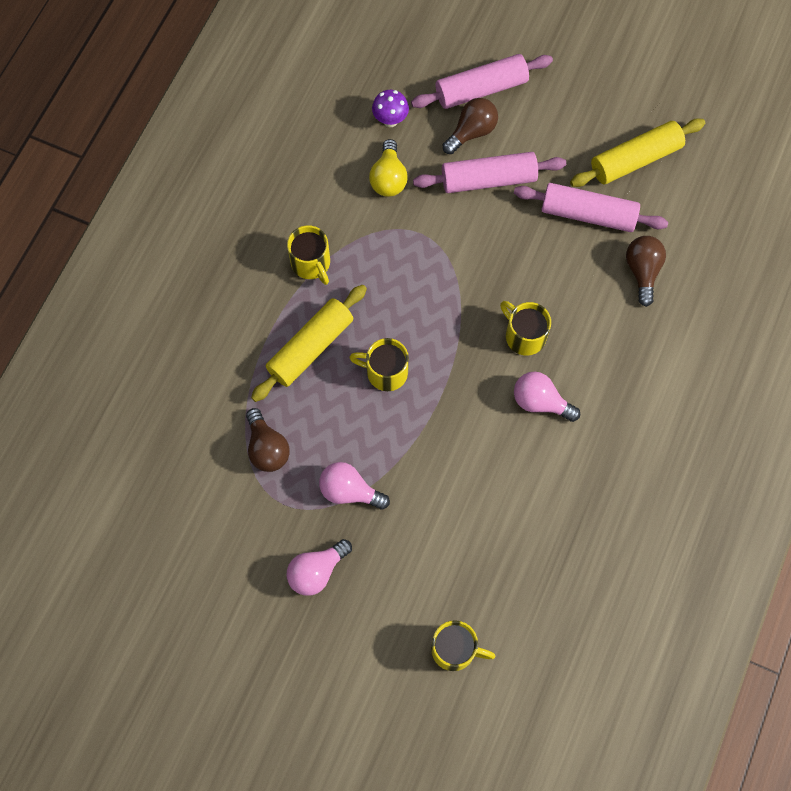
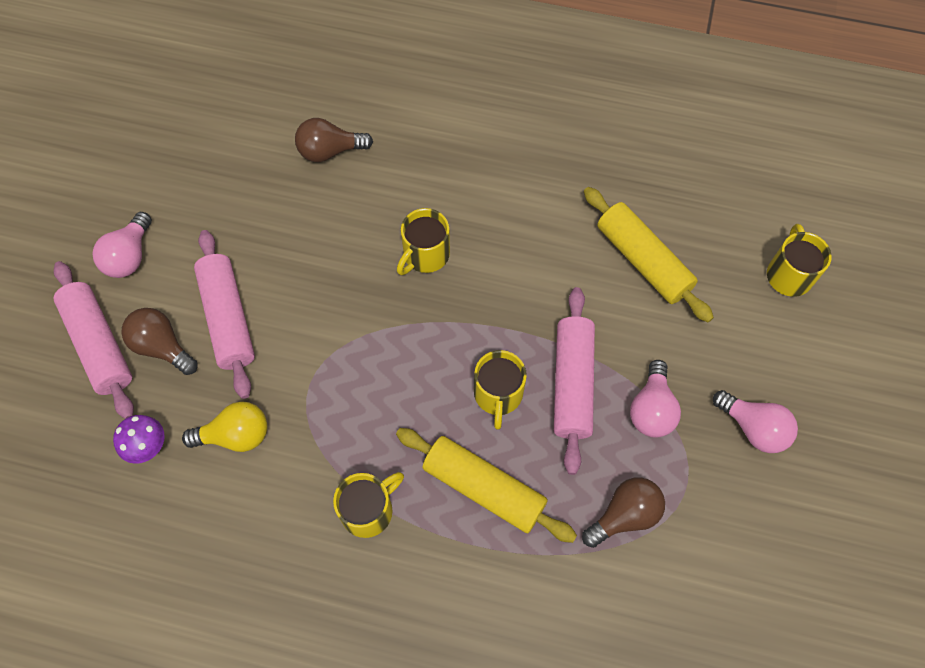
camera: 100 degrees left, 5 degrees down
(540, 402) = (500, 229): pink light bulb -> pink light bulb (129, 256)
(588, 214) = (265, 209): pink rolling pin -> pink rolling pin (572, 383)
(635, 160) = (191, 170): yellow rolling pin -> yellow rolling pin (643, 260)

